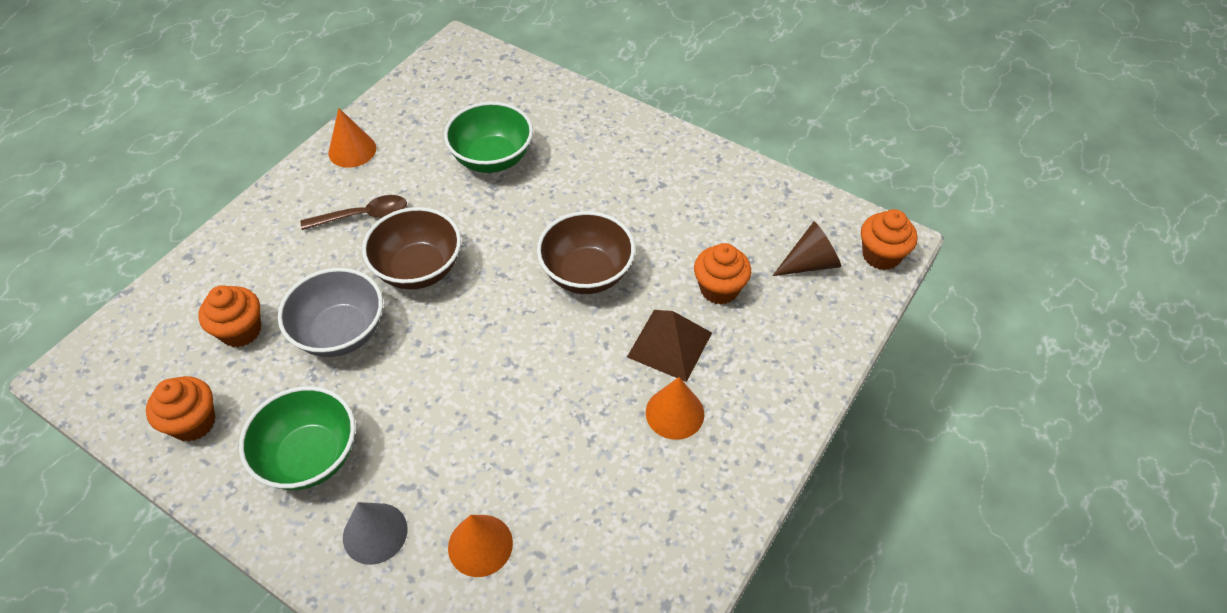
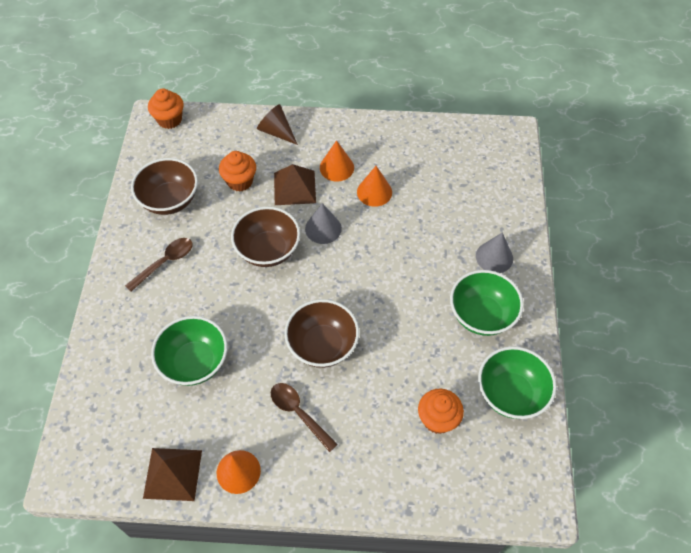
camera: 120 degrees left, 5 degrees up
(193, 422) = (510, 394): orange cupcake -> green bowl
(341, 333) = (398, 357): grey bowl -> none
(394, 108) = (173, 474): none -> brown pyramid
(480, 545) = (464, 210): orange cone -> orange cone (374, 192)
(578, 345) = (323, 228): none -> grey cone
(638, 176) = (165, 262): none -> brown spoon
(731, 209) = (170, 200): none -> brown bowl
(810, 263) = (194, 148): brown cone -> brown cone (276, 131)

